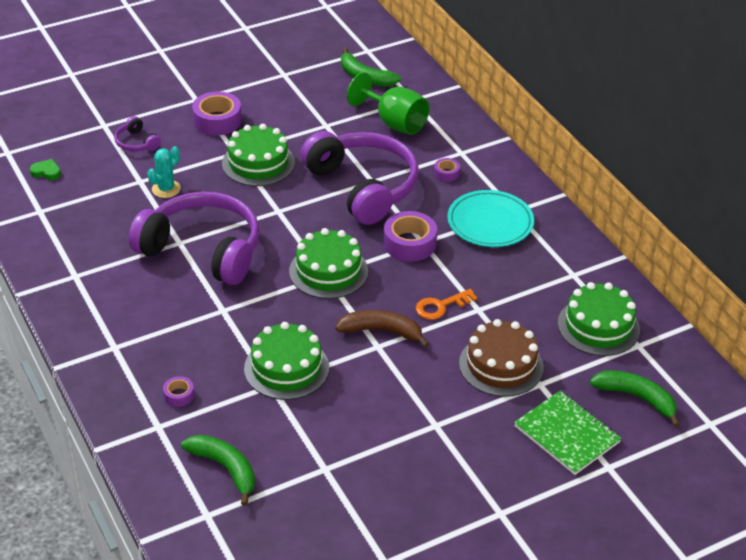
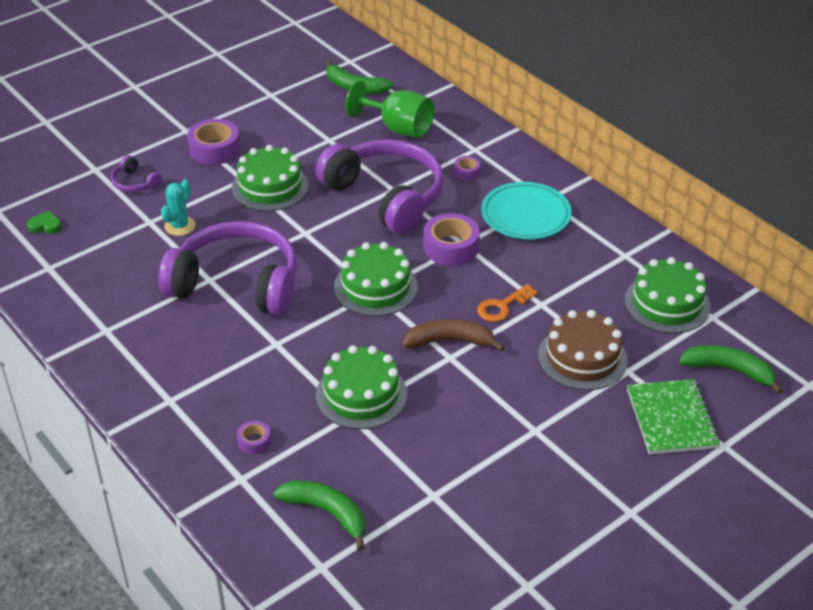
camera: 10 degrees left, 0 degrees up
(567, 434) = (671, 418): green notebook -> green notebook turned 45 degrees clockwise

